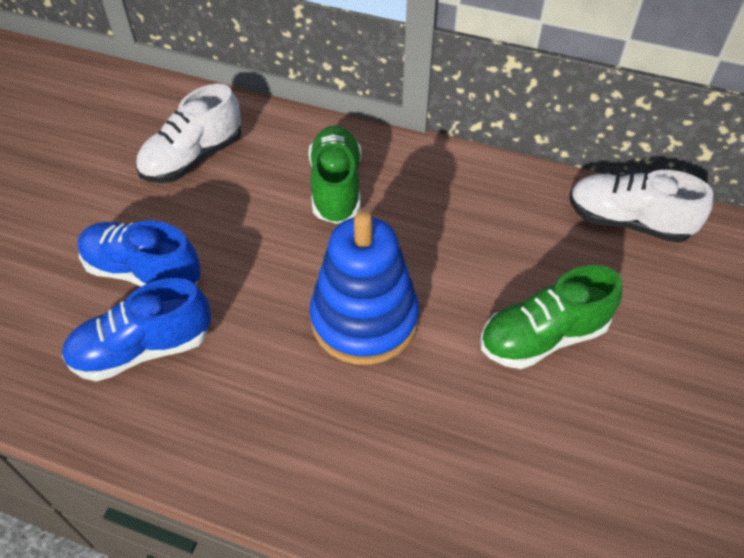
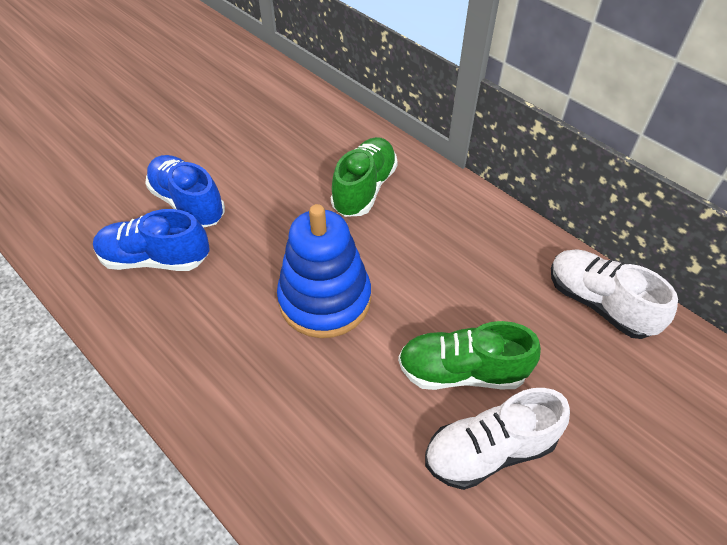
camera: 25 degrees right, 0 degrees up
(193, 158) = (271, 131): white shoe -> white shoe (489, 450)

